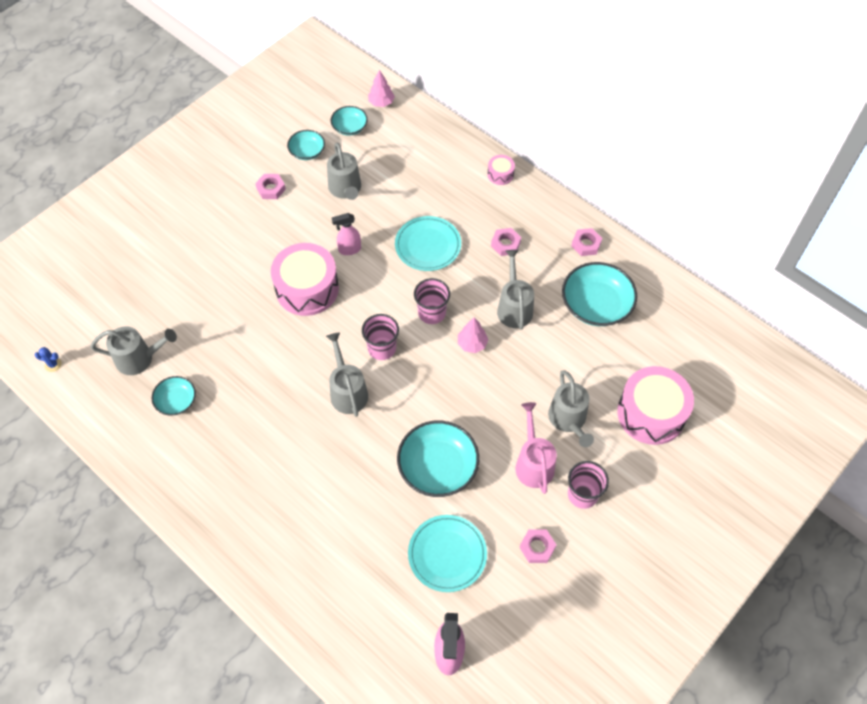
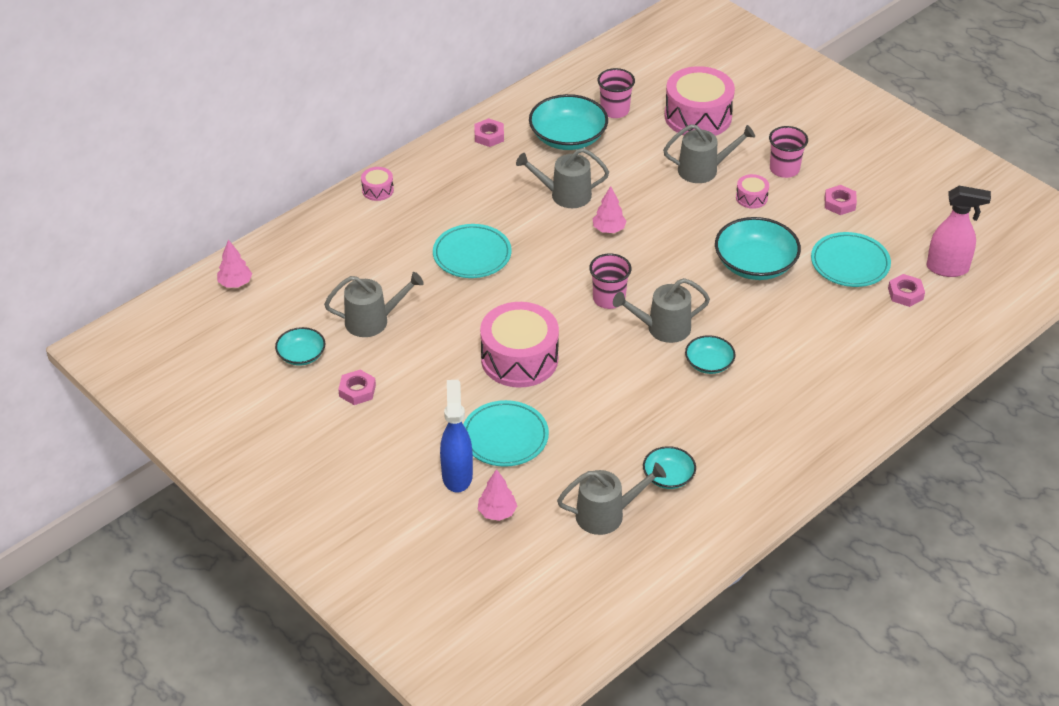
camera: 85 degrees left, 15 degrees down
(53, 364) = (609, 603): blue cactus -> none
(139, 358) = (606, 514): grey watering can -> grey watering can turned 75 degrees clockwise
(146, 287) = (497, 512): none -> pink tree
(184, 258) = (457, 475): none -> blue spray bottle
(222, 286) = (505, 437): none -> turquoise plate
(349, 127) = (269, 314): turquoise bowl -> turquoise bowl (709, 363)
(349, 249) = (467, 320): pink spray bottle -> none
(432, 313) = (565, 257): pink cup -> pink cup (614, 110)
(505, 244) = (479, 194): pink nut -> pink nut (905, 294)
(533, 463) = (751, 198): pink watering can -> pink drum

